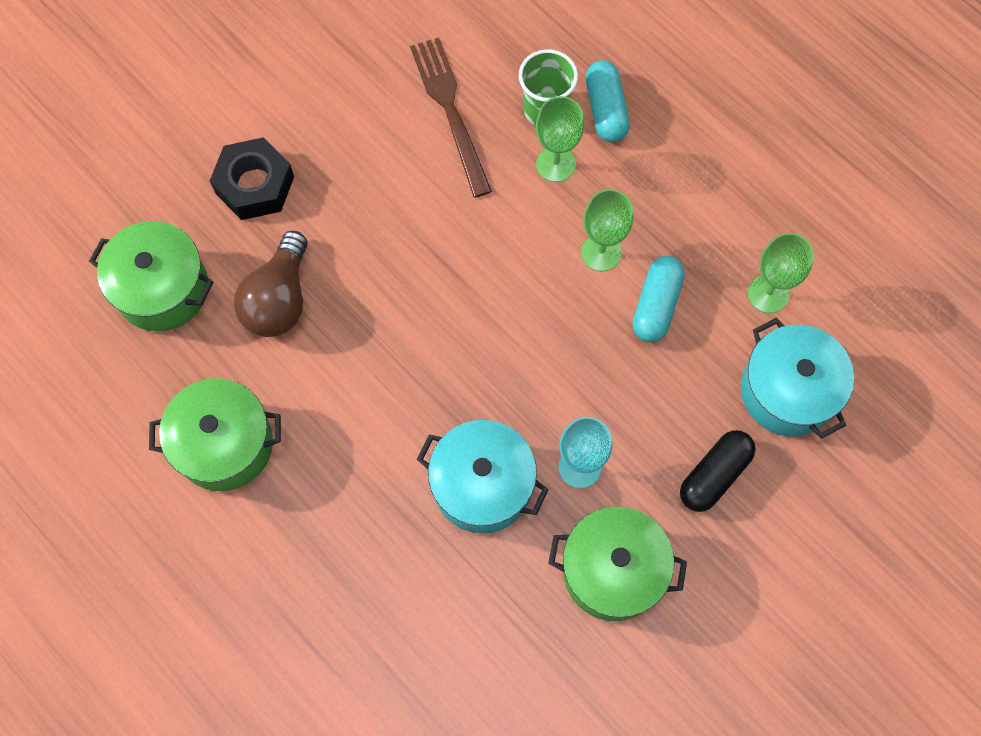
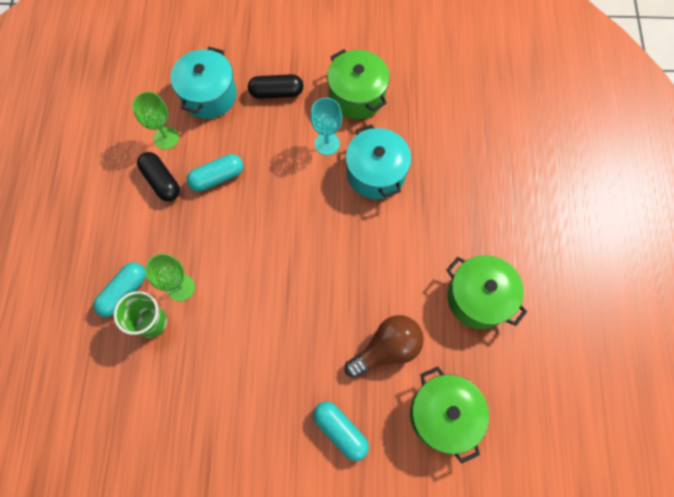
camera: 135 degrees left, 0 degrees up
(255, 185) = (340, 430): black nut -> turquoise capsule
(450, 111) = (197, 370): brown fork -> none
(601, 252) = (212, 223): green goblet -> none
(710, 244) = (161, 181): none -> black capsule

